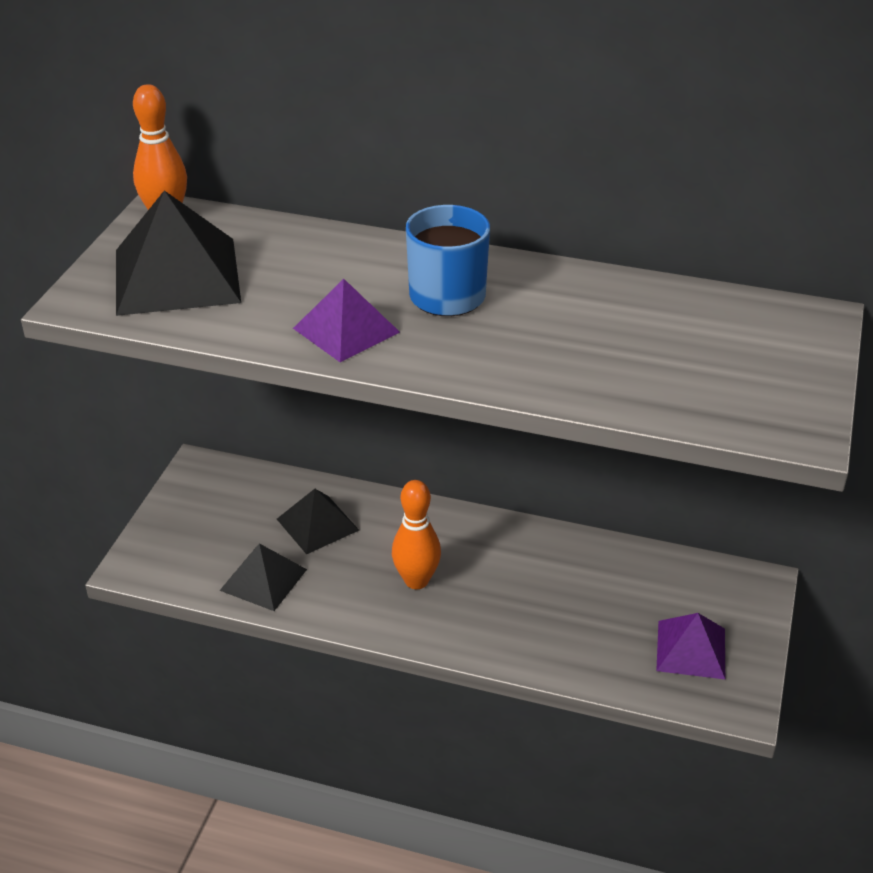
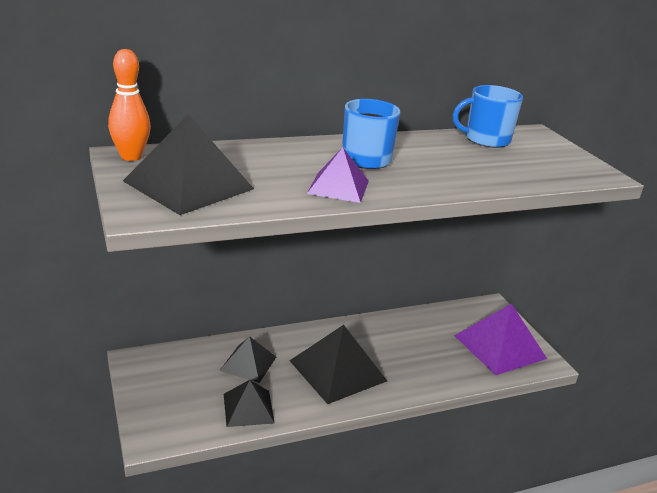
camera: 40 degrees left, 10 degrees down
(416, 580) = (337, 370): orange bowling pin -> black pyramid
(691, 649) = (500, 347): purple pyramid -> purple pyramid, size x1.66
(696, 309) = (486, 139): none -> blue mug

